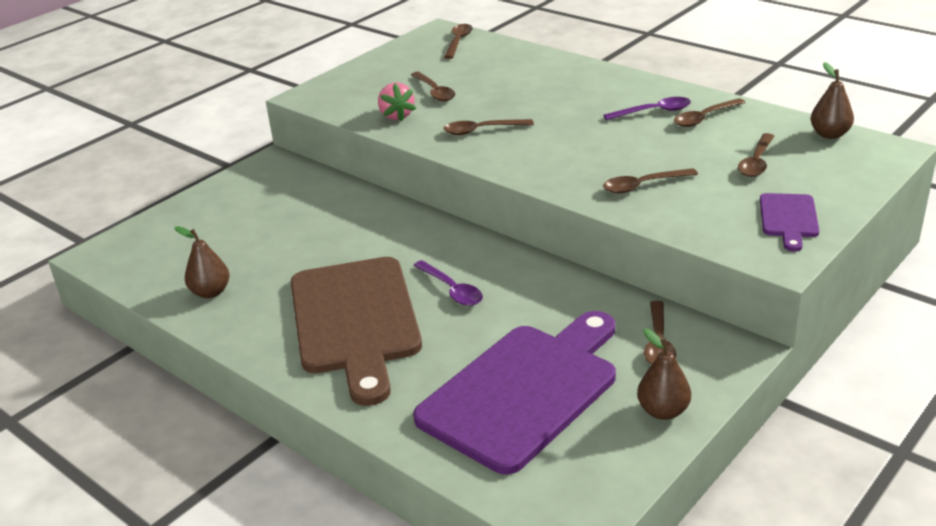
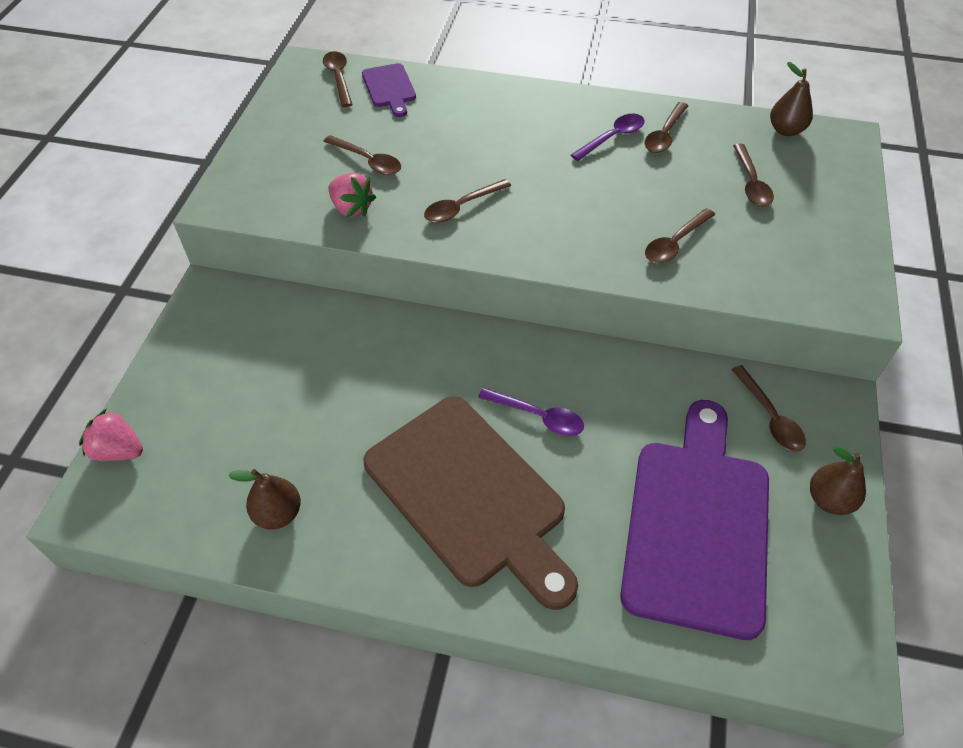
camera: 30 degrees left, 20 degrees up
(139, 232) = (119, 451): none -> pink strawberry
(788, 218) = (828, 250): purple cutting board -> purple cutting board (389, 88)

